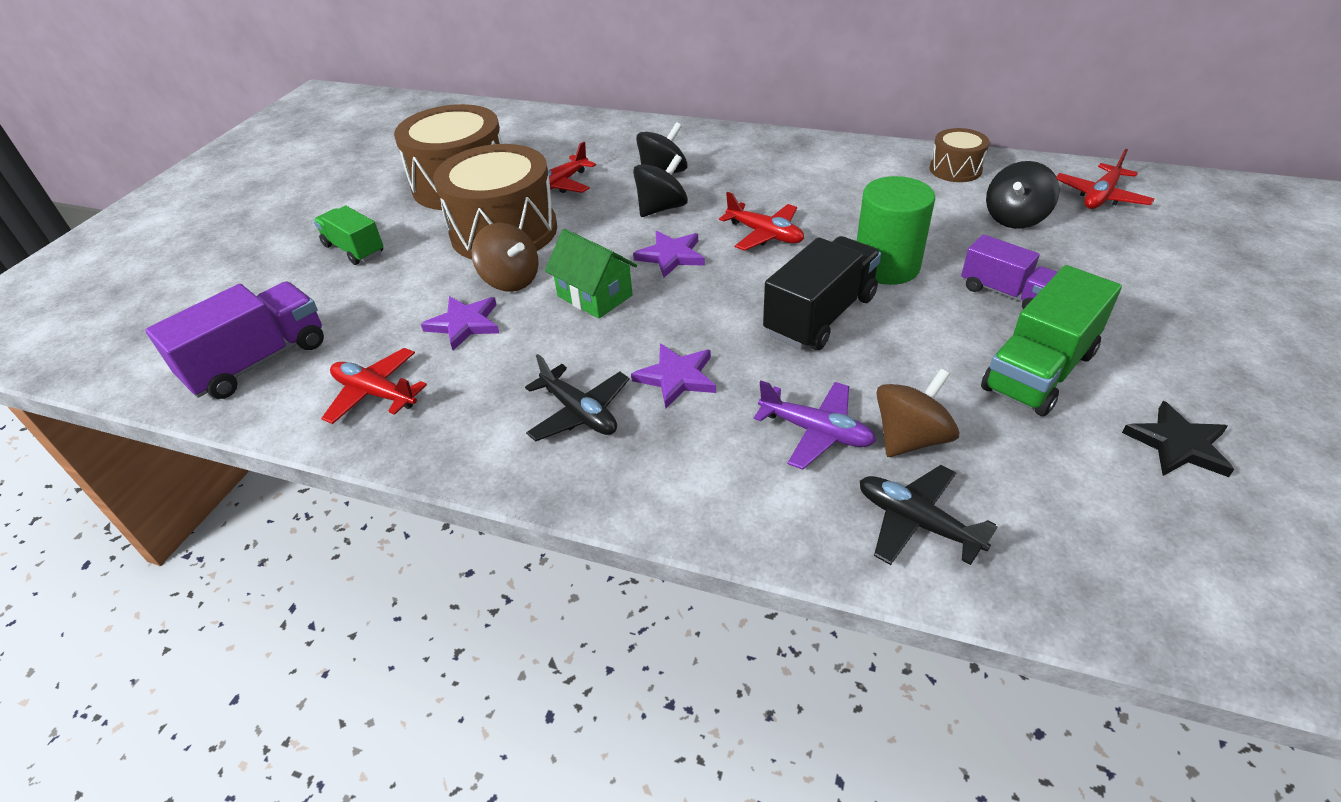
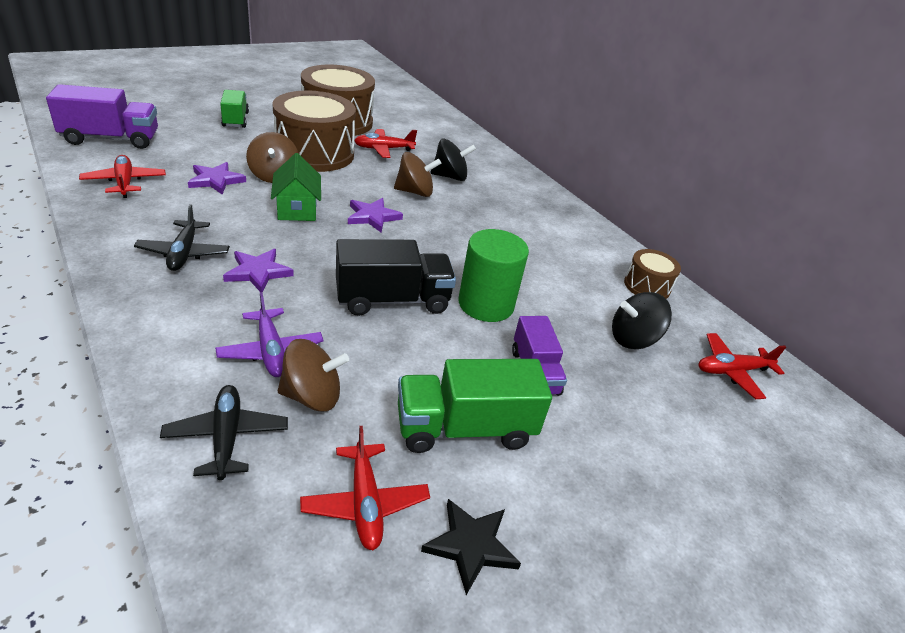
camera: 30 degrees right, 5 degrees down
(661, 208) = (415, 192): black spinning top -> brown spinning top
(764, 234) = (446, 240): red plane -> red plane (365, 503)

